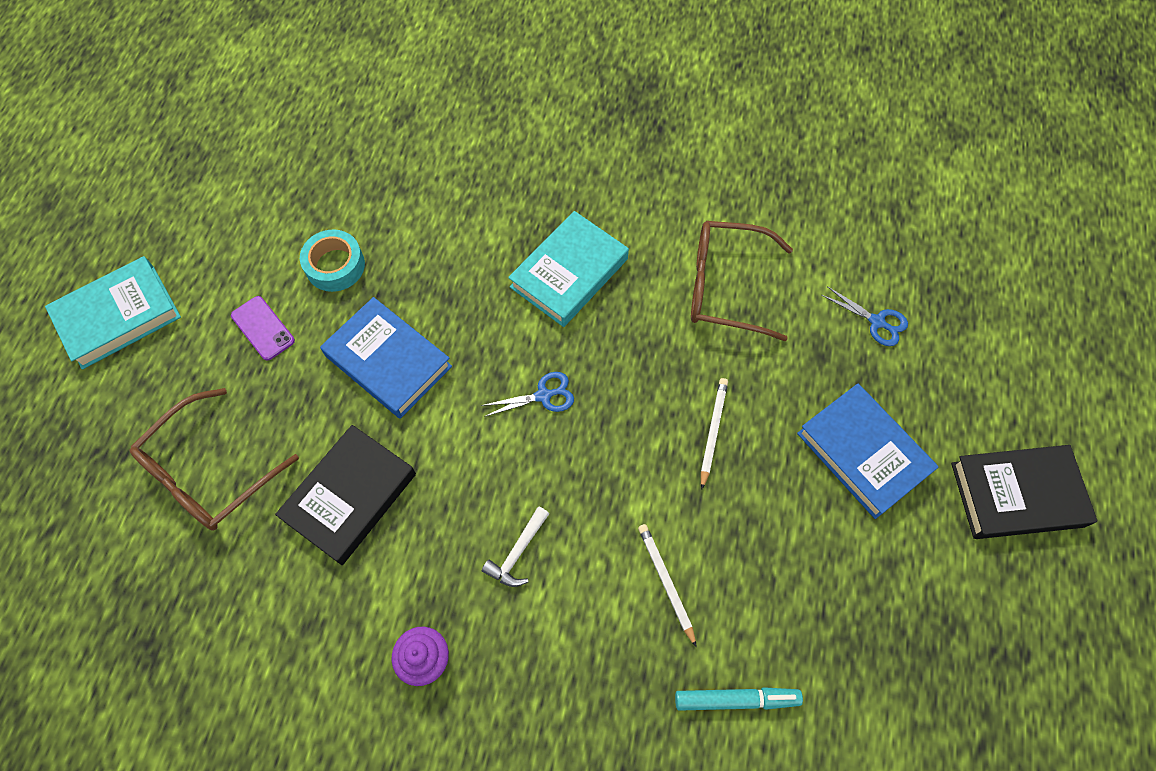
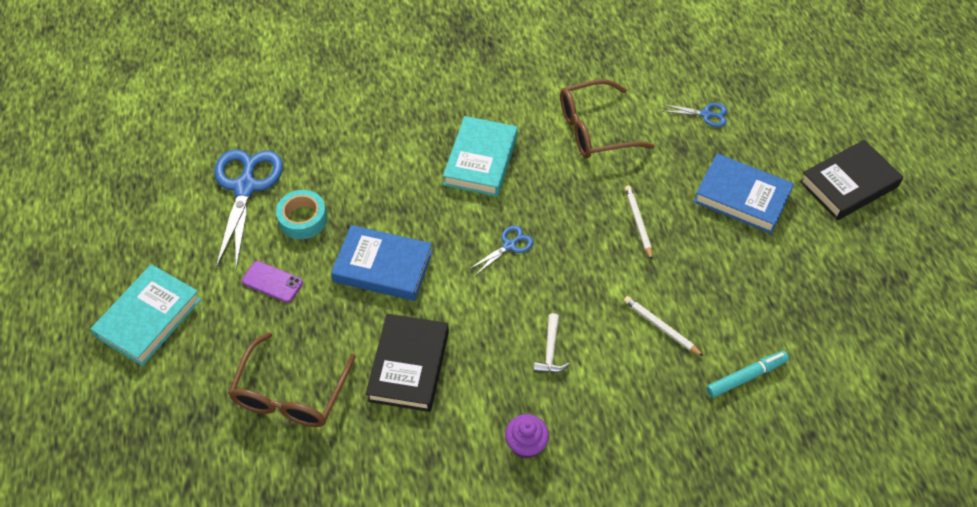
camera: 25 degrees left, 10 degrees down
(297, 202) = (245, 187): none -> blue scissors

